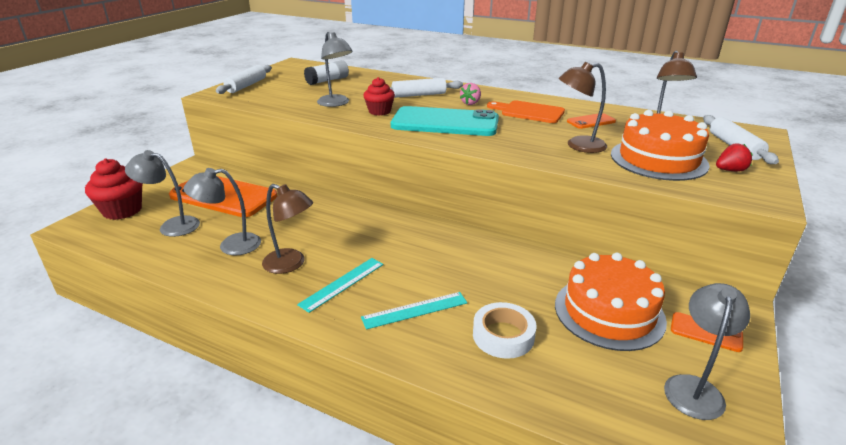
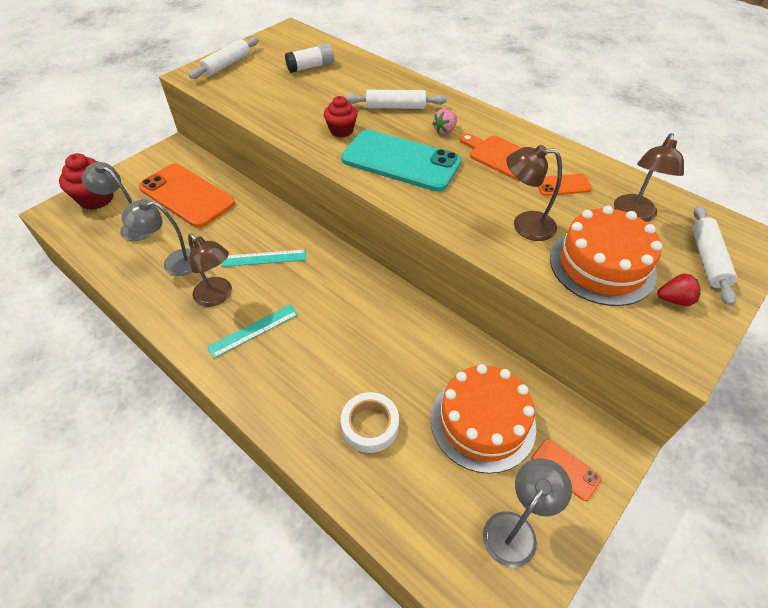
camera: 15 degrees right, 20 degrees up
(336, 103) = (303, 109): grey lamp -> none
(415, 310) = (304, 376): turquoise ruler -> turquoise ruler (264, 258)

